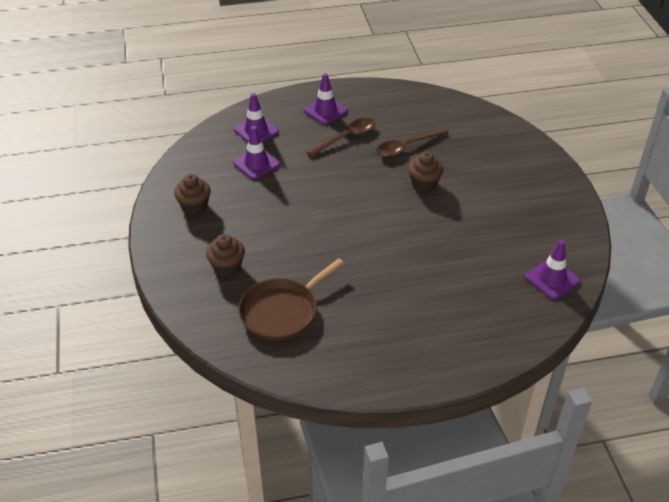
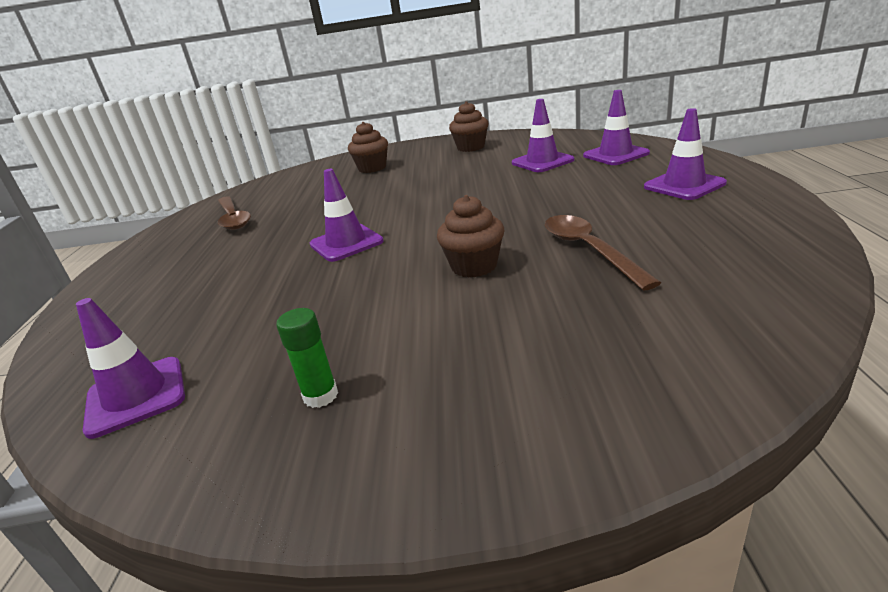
camera: 105 degrees right, 15 degrees down
(282, 311) = (292, 194): brown pan -> none
(346, 137) = (609, 203): brown spoon -> brown spoon (233, 219)
(392, 244) = (346, 243): none -> purple traffic cone
(534, 216) = (320, 395): none -> green glue stick

